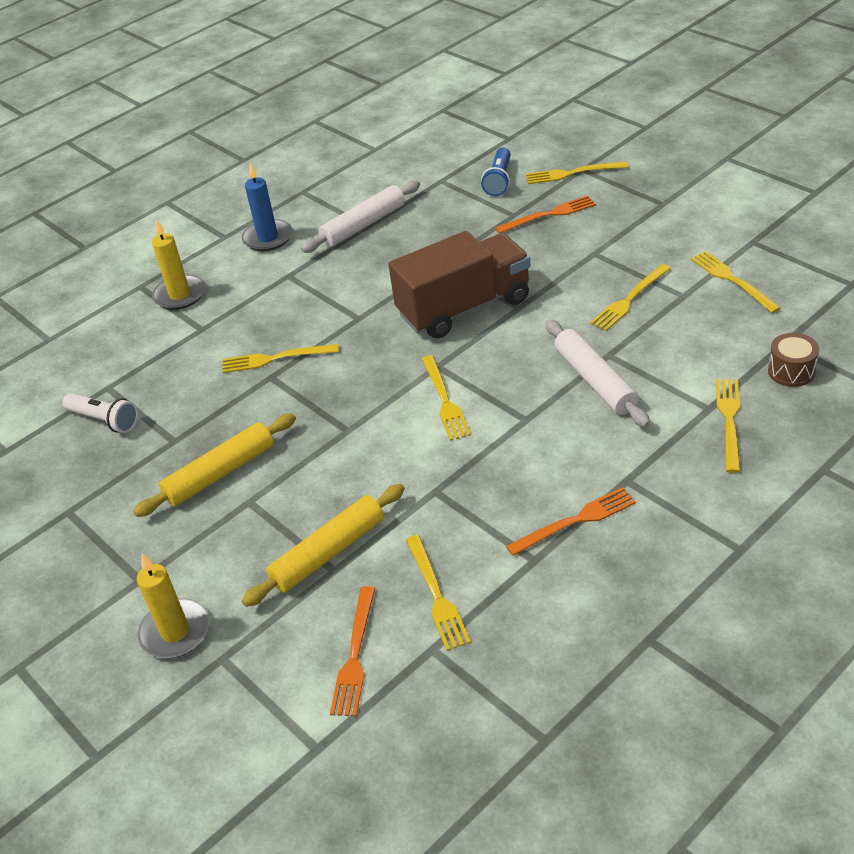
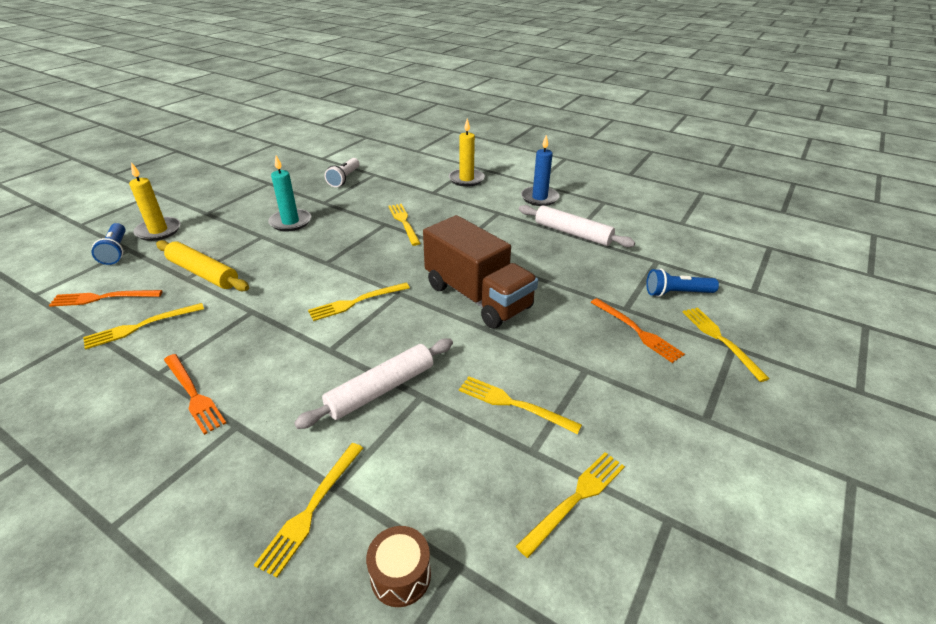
camera: 70 degrees right, 5 degrees down
(220, 473) = (290, 222): yellow rolling pin -> turquoise candle
(220, 675) = (116, 251): none -> blue flashlight
(729, 421) = (312, 508): yellow fork -> yellow fork turned 120 degrees clockwise

